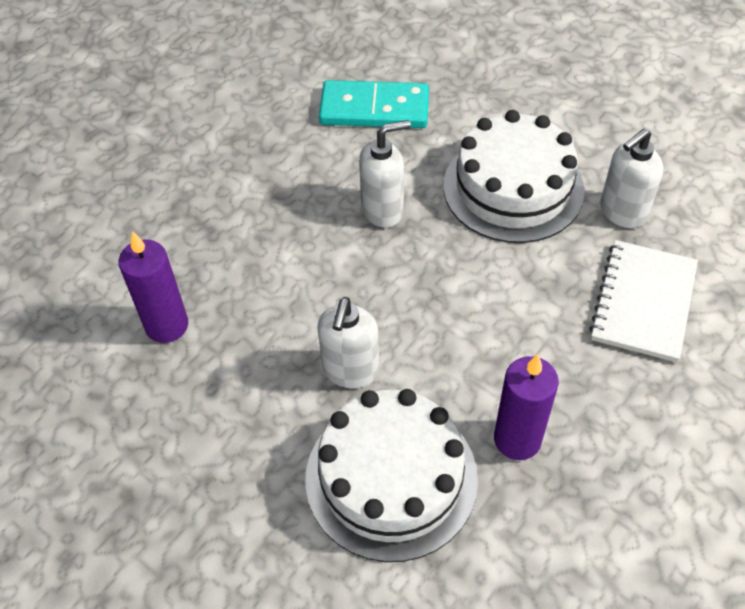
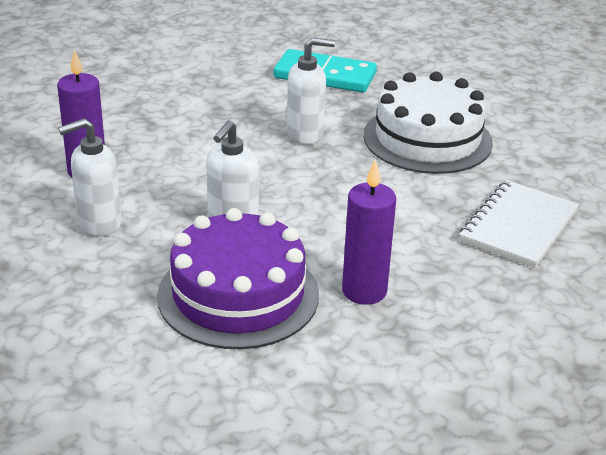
camera: 10 degrees right, 20 degrees down
(391, 478) = (238, 295): white cake -> purple cake
(622, 212) = (522, 168): white soap dispenser -> white soap dispenser (99, 224)

